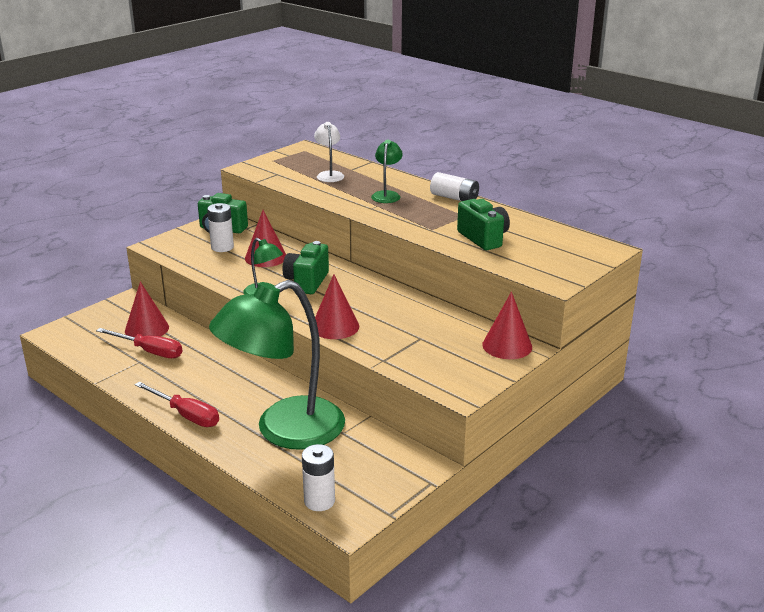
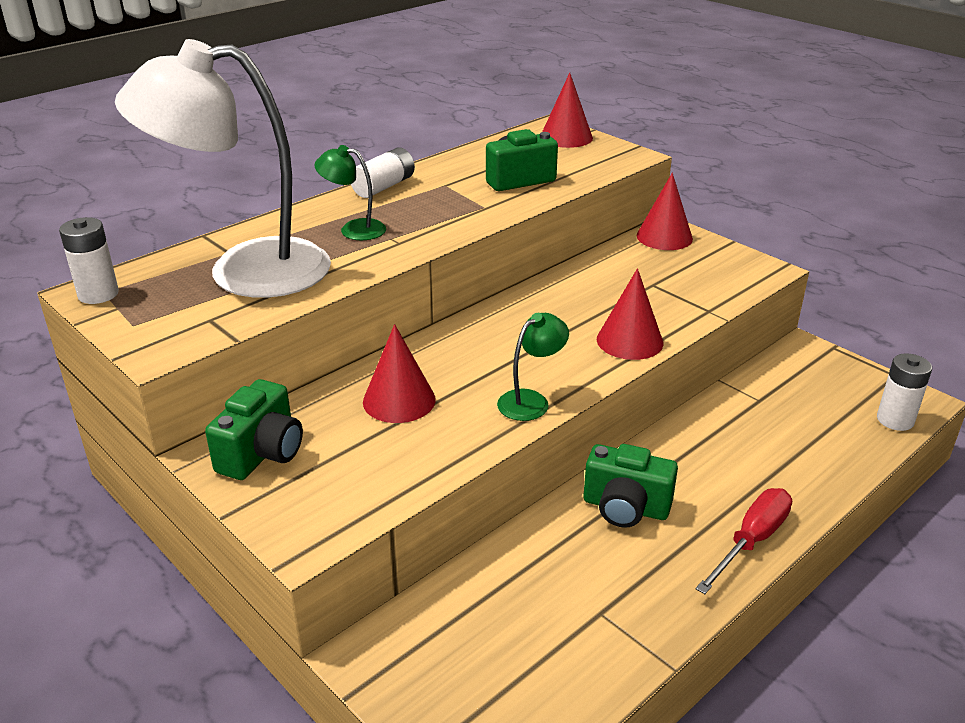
camera: 85 degrees left, 5 degrees up
(147, 329) = (486, 613): red cone -> red cone (566, 137)
(149, 351) = (567, 601): red screwdriver -> none
(222, 247) = (343, 450): white battery -> white battery (98, 294)
(284, 430) = (766, 446): green lamp -> none
(307, 282) = (495, 361): green camera -> green camera (625, 508)
(329, 175) = (244, 270): white lamp -> white lamp, size x2.42

